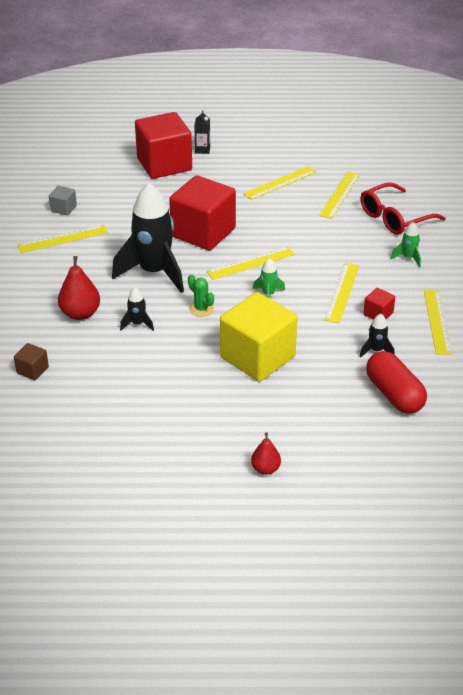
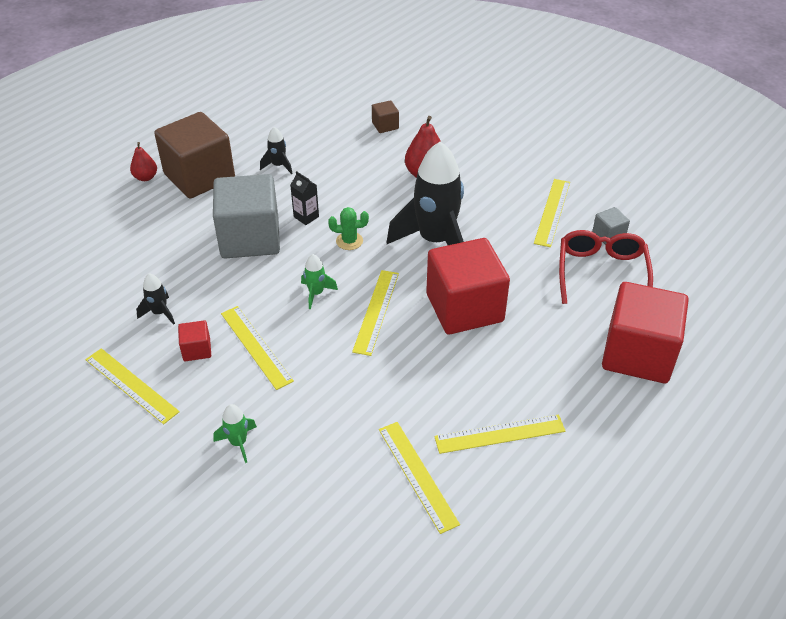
camera: 130 degrees right, 5 degrees up
(137, 324) = (375, 197): black rocket -> black rocket (278, 166)
(202, 150) = (646, 409): black carton -> black carton (306, 217)
(225, 435) = (199, 176): none -> brown cube
(257, 357) = (250, 238): yellow cube -> grey cube
(280, 183) = (500, 434): yellow ruler -> yellow ruler turned 75 degrees clockwise
(394, 218) = (316, 493): red glasses -> red glasses (601, 273)
(394, 394) = (105, 287): red capsule -> none

